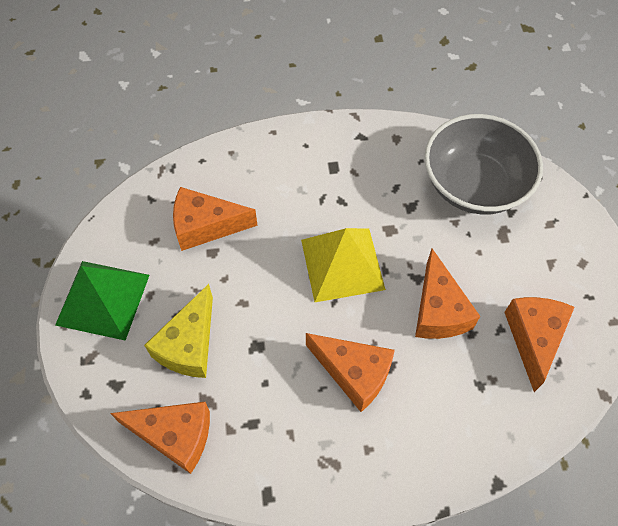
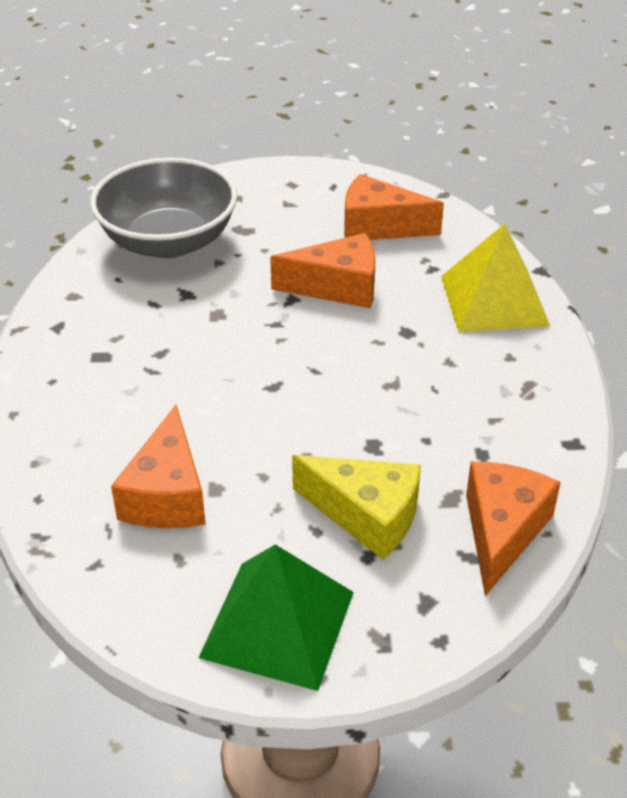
camera: 85 degrees left, 20 degrees down
(342, 264) = (260, 358): yellow pyramid -> yellow pyramid (494, 300)
(354, 373) = (415, 360): orange cheese -> none

